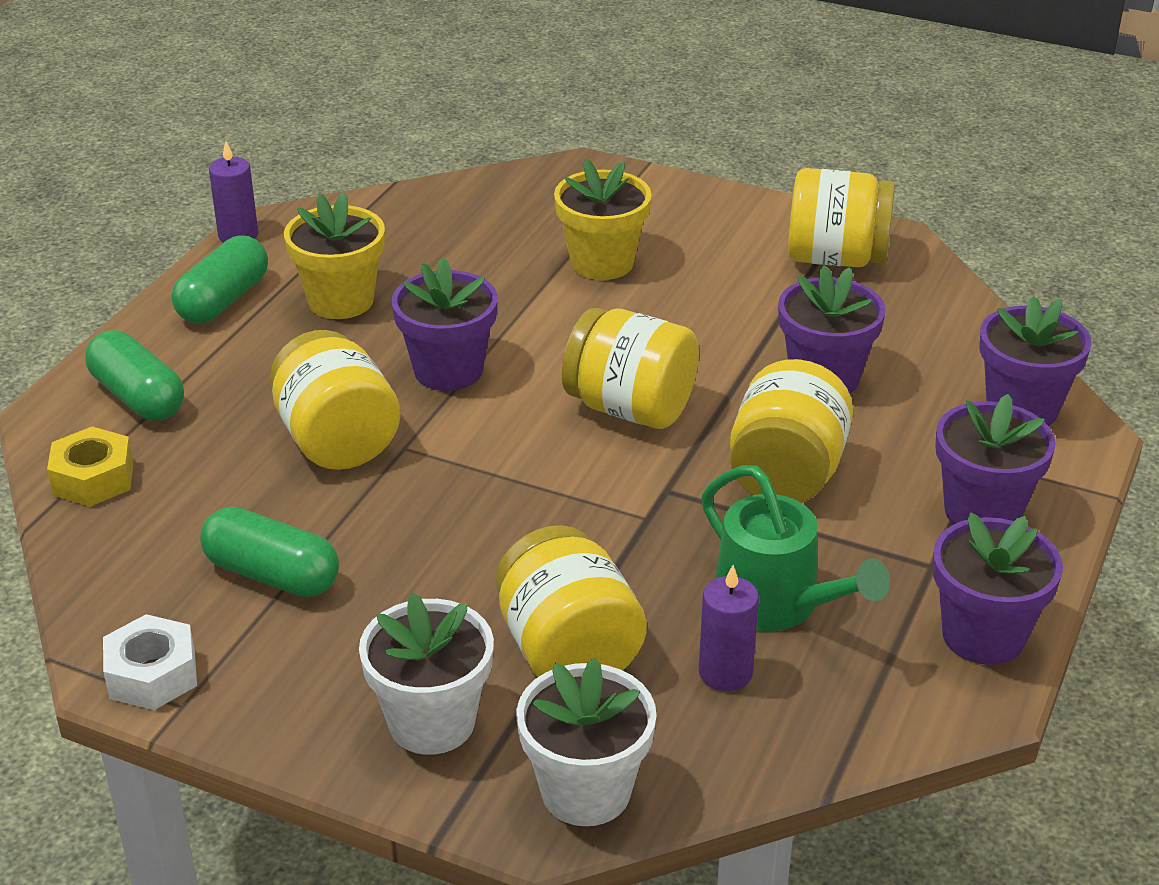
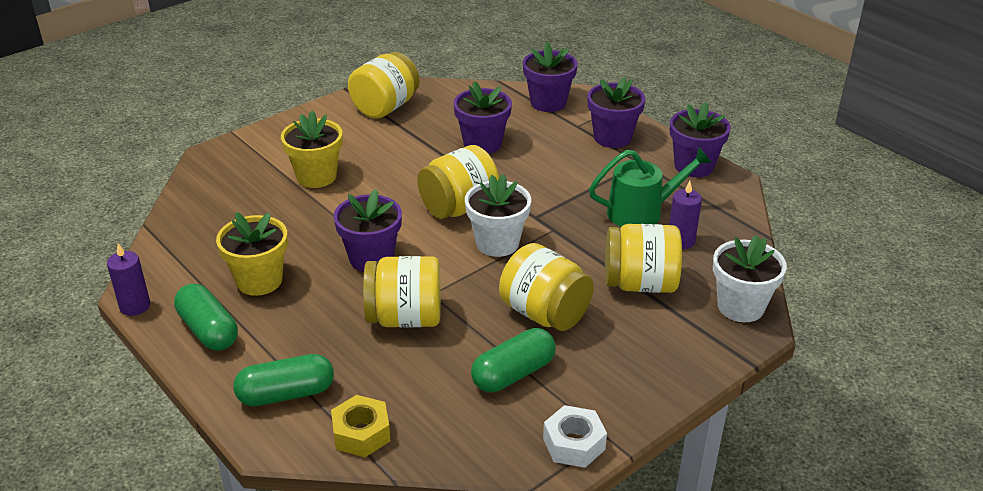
camera: 65 degrees left, 0 degrees up
(432, 722) = (669, 343): white flower pot -> white flower pot (497, 243)
(786, 475) = (549, 179): yellow jar -> yellow jar (544, 313)

